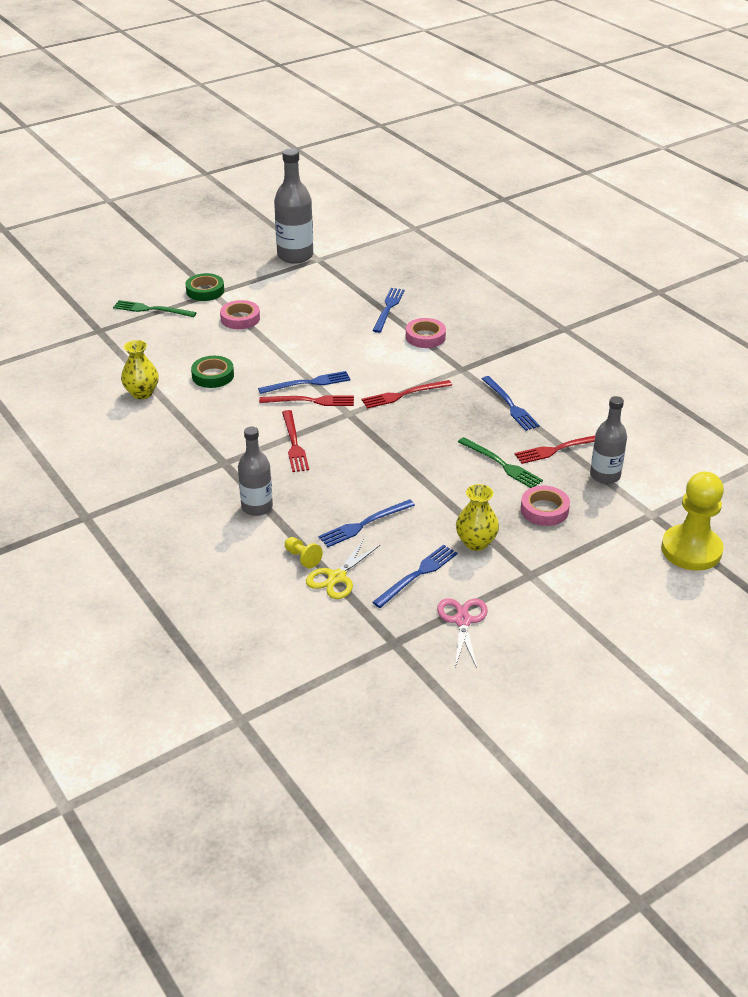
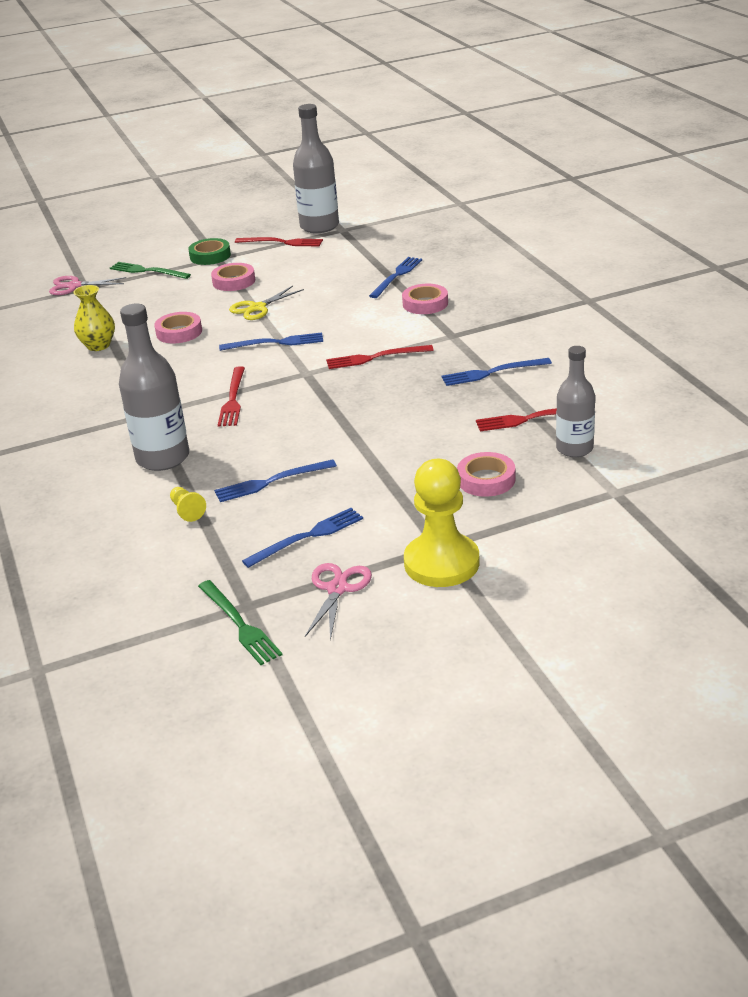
camera: 15 degrees right, 5 degrees down
(87, 328) = (74, 286): none -> pink scissors
(213, 376) = (179, 332): green tape -> pink tape
(257, 507) = (163, 458): grey bottle -> grey bottle, size x1.52
(311, 401) = (270, 360): red fork -> red fork (282, 242)
(337, 578) = (215, 533): yellow scissors -> yellow scissors (257, 308)
(476, 542) = (390, 508): yellow vase -> none
(501, 464) = (456, 431): green fork -> green fork (239, 624)
(510, 405) = (492, 372): blue fork -> blue fork turned 90 degrees clockwise
(691, 550) = (650, 533): yellow pawn -> yellow pawn (441, 563)

